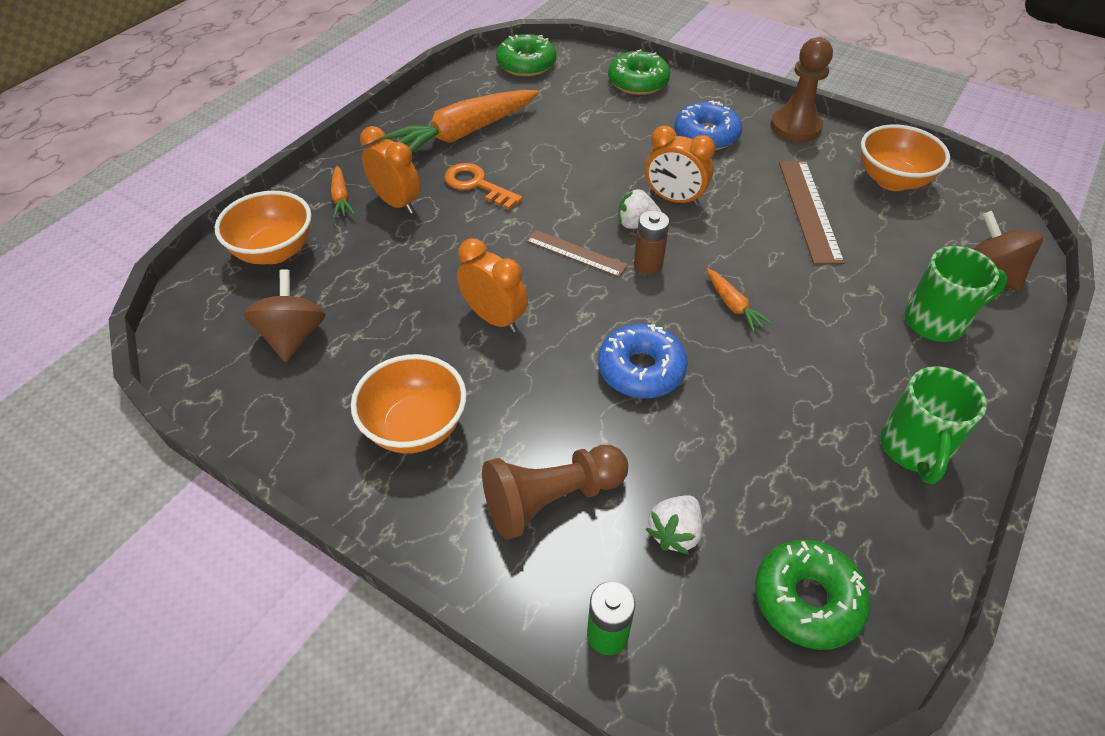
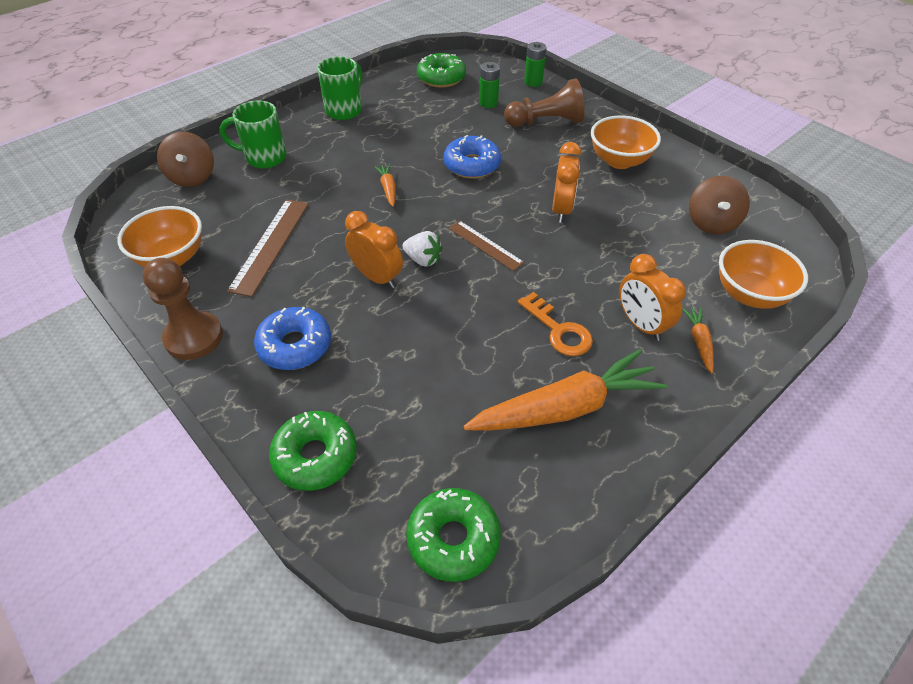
camera: 165 degrees left, 0 degrees up
(494, 318) = (561, 210): orange clock -> orange clock turned 135 degrees counterclockwise
(648, 264) = (432, 226): brown battery -> none
(675, 532) = (488, 103): white strawberry -> green battery

